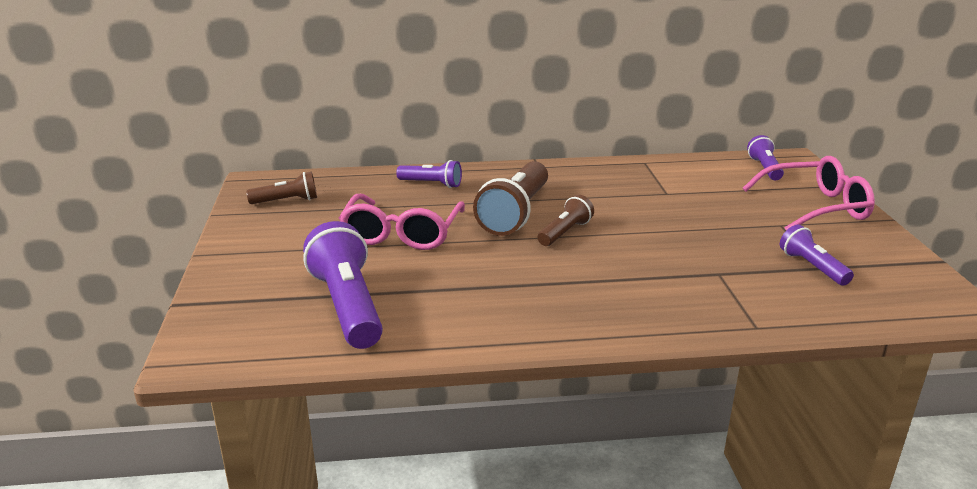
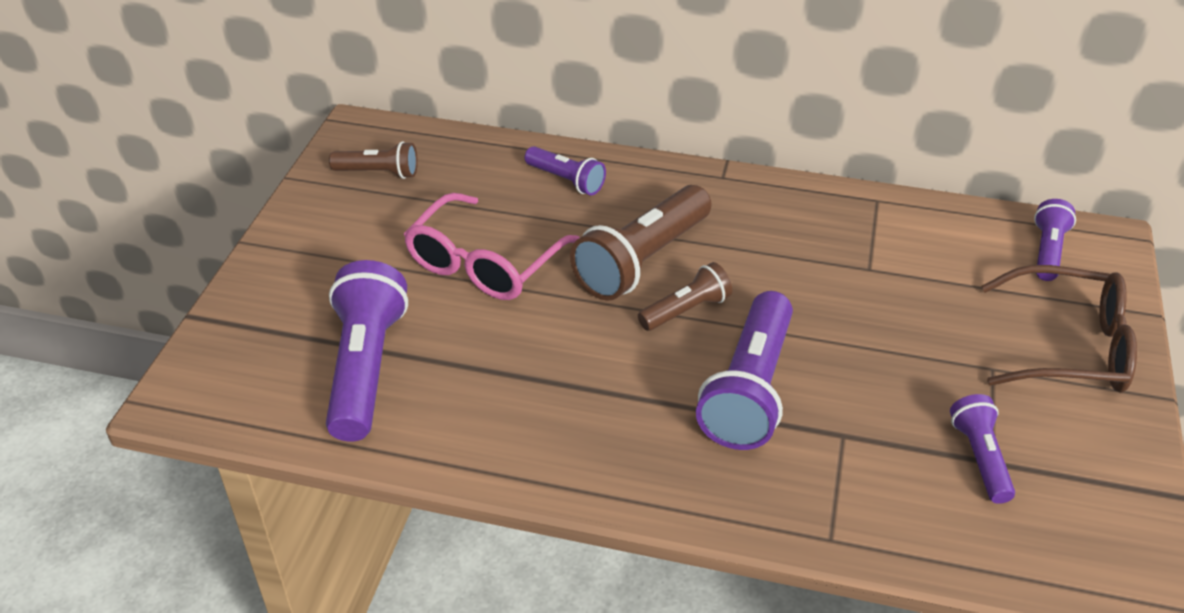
camera: 20 degrees right, 15 degrees up
(640, 263) = (749, 390): none -> purple flashlight
(816, 207) = (1069, 347): pink glasses -> brown glasses

